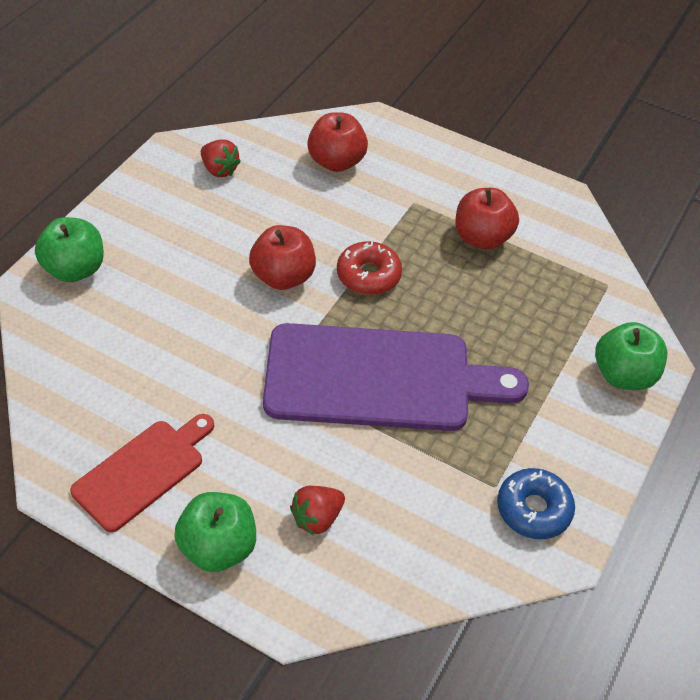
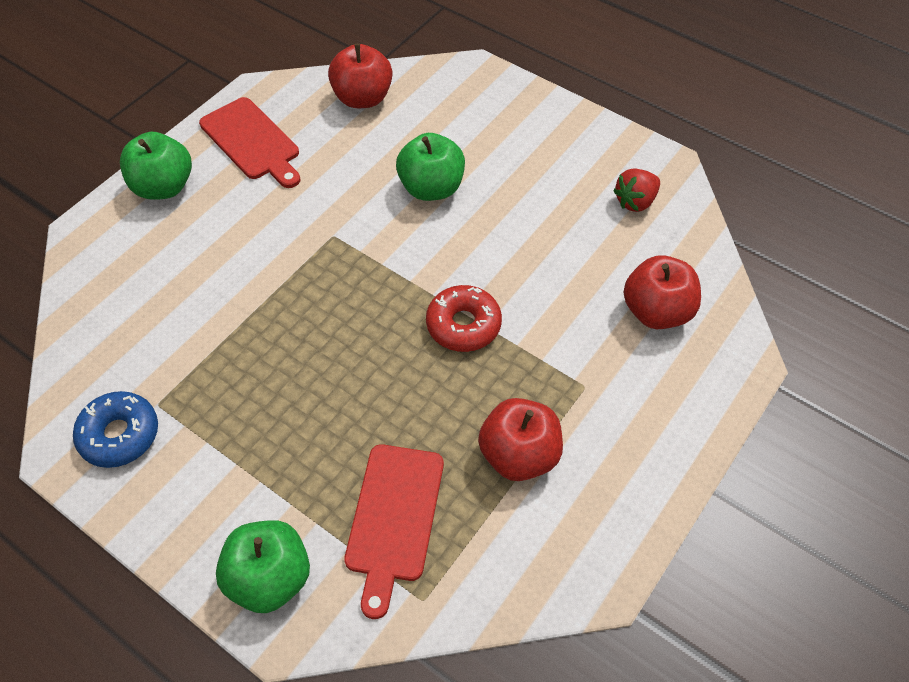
camera: 100 degrees right, 5 degrees up
(75, 269) = (490, 95): green apple -> green apple (431, 188)
(283, 277) = (467, 248): red apple -> red apple (362, 98)
(317, 518) = (169, 255): red strawberry -> none
(378, 379) = (315, 318): purple cutting board -> none
(553, 306) = (393, 518): none -> red cutting board

